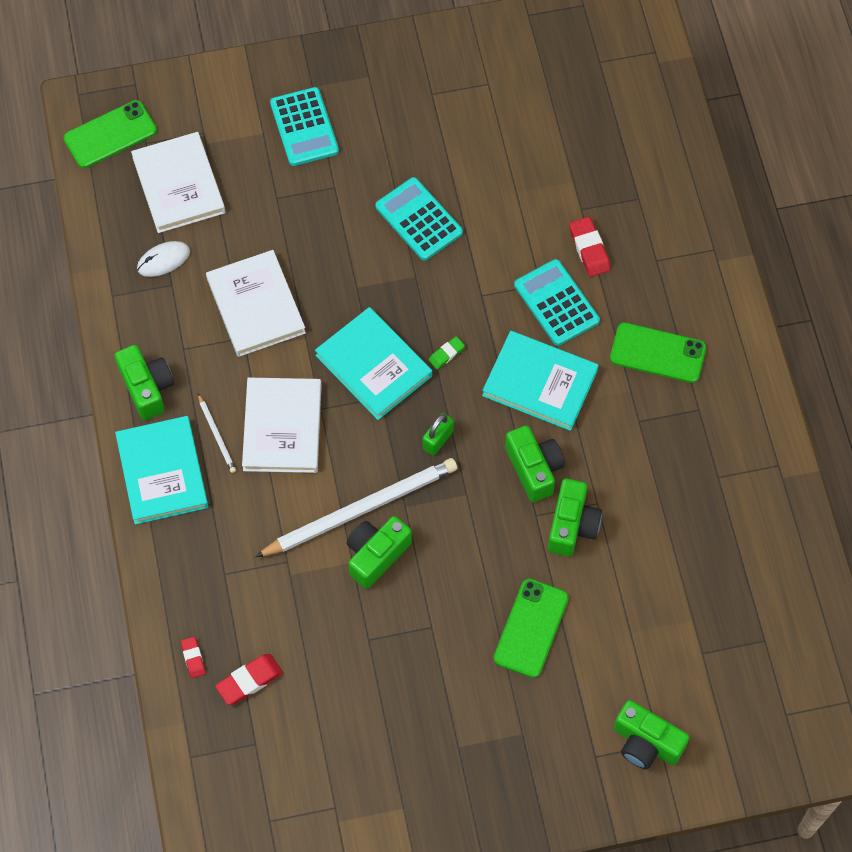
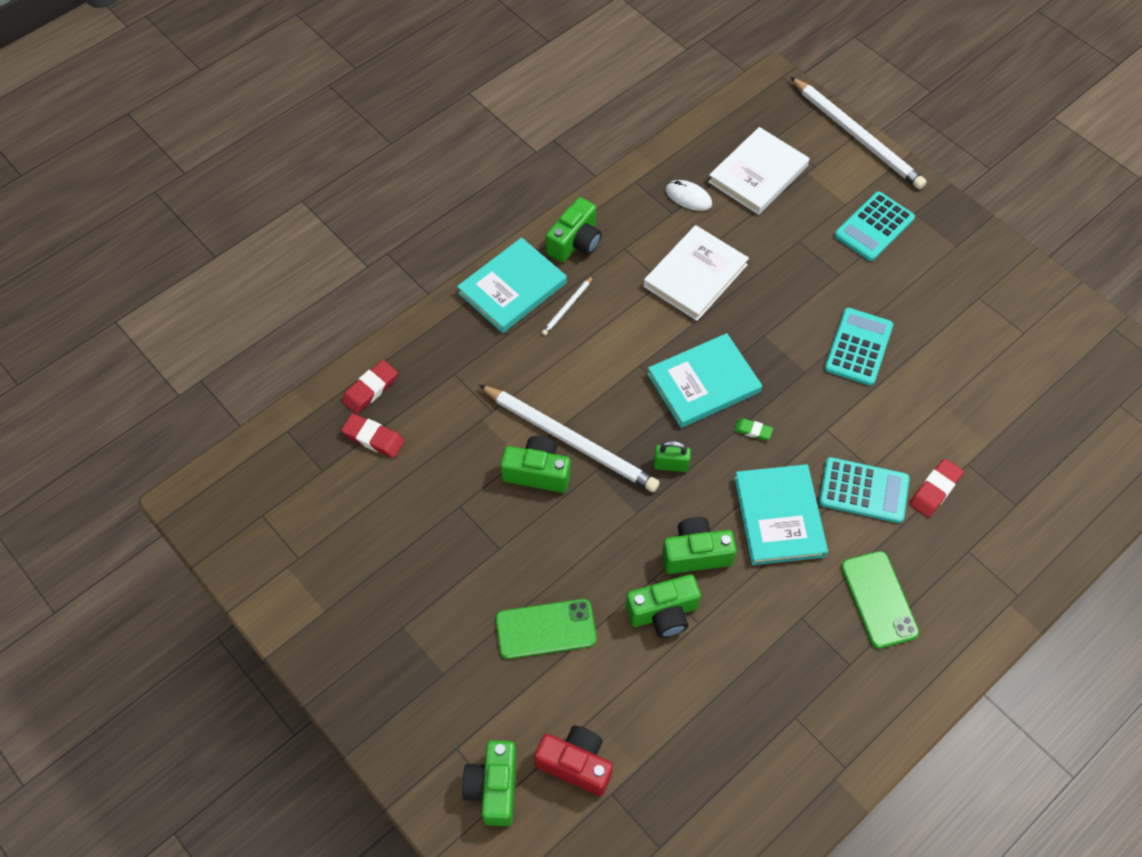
camera: 60 degrees right, 5 degrees down
(110, 134) = (765, 112): green phone -> none
(193, 658) = (370, 389): red eraser -> red eraser, size x1.65
(195, 76) = (857, 136): none -> white pencil
(282, 427) = (604, 347): white book -> none
(373, 366) = (703, 383): turquoise book -> turquoise book turned 45 degrees clockwise
(534, 469) = (695, 554): green camera -> green camera turned 135 degrees counterclockwise
(556, 303) = (863, 490): turquoise calculator -> turquoise calculator turned 75 degrees clockwise
(662, 667) = (576, 764): none -> red camera

